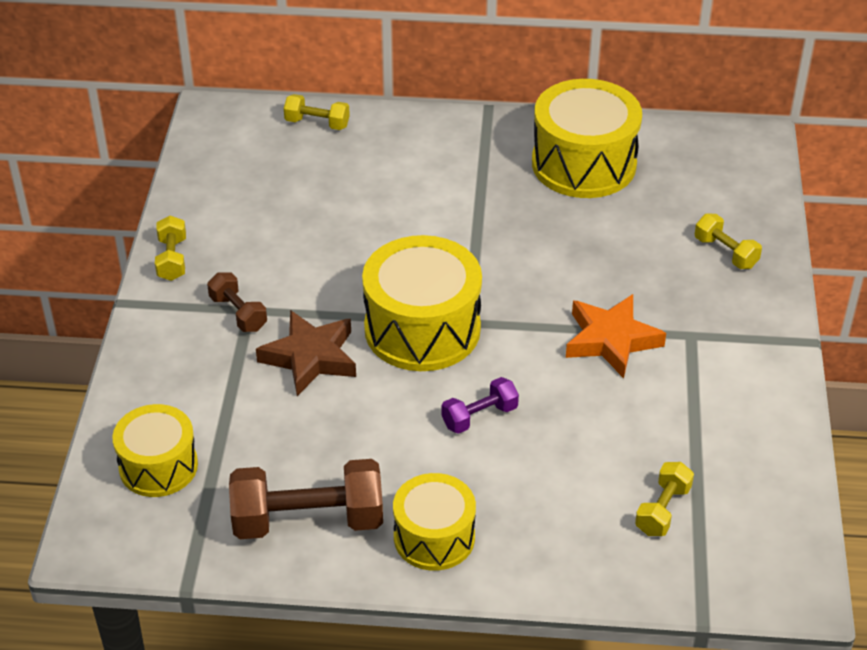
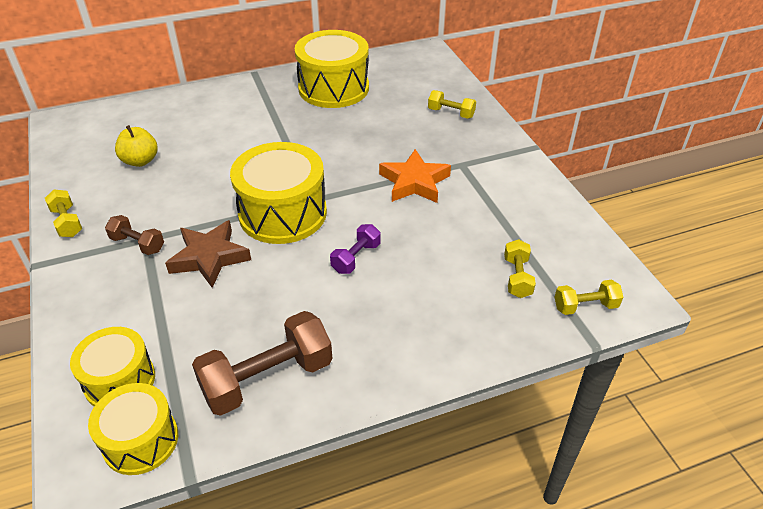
camera: 25 degrees left, 0 degrees up
(285, 201) = (140, 161): none -> yellow apple
(317, 123) = (141, 109): yellow dumbbell -> yellow dumbbell (585, 306)
(434, 537) = (372, 355): yellow drum -> yellow drum (140, 440)

